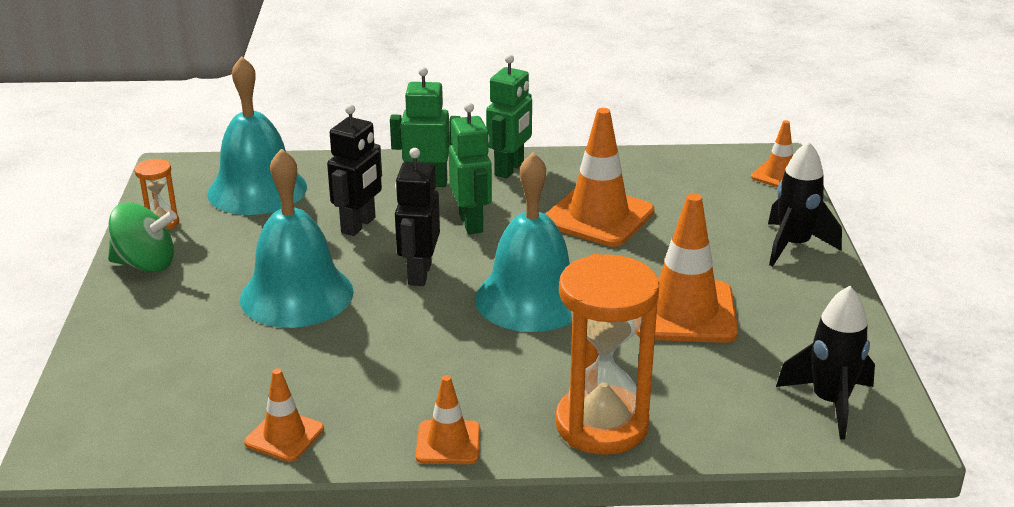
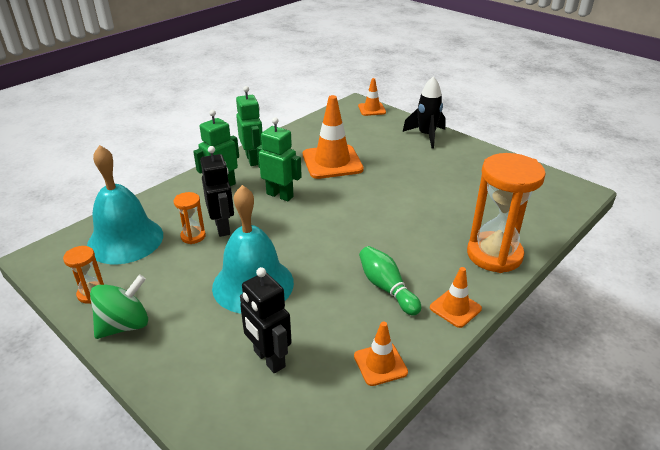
camera: 45 degrees left, 5 degrees up
(318, 219) = (193, 236): none -> orange hourglass
(414, 378) = (386, 288): none -> green bowling pin
(419, 274) = (298, 234): black robot -> black robot (268, 359)
(531, 299) = (369, 216): turquoise bell -> none
(684, 312) = (437, 185): orange traffic cone -> none
(830, 403) = (544, 192): black rocket -> none

